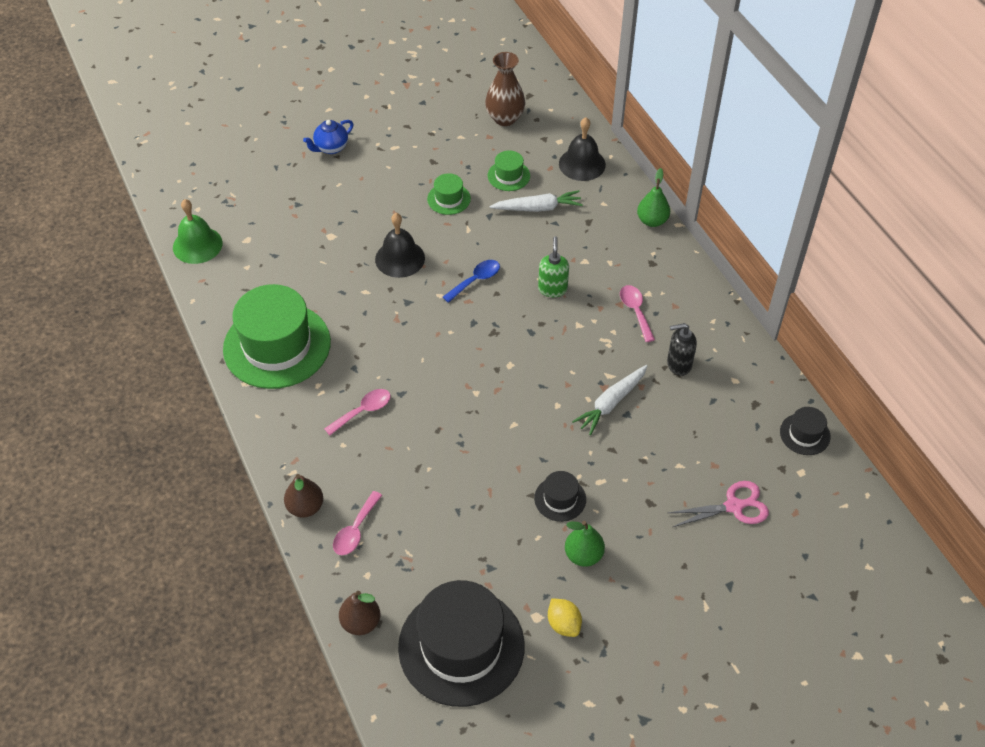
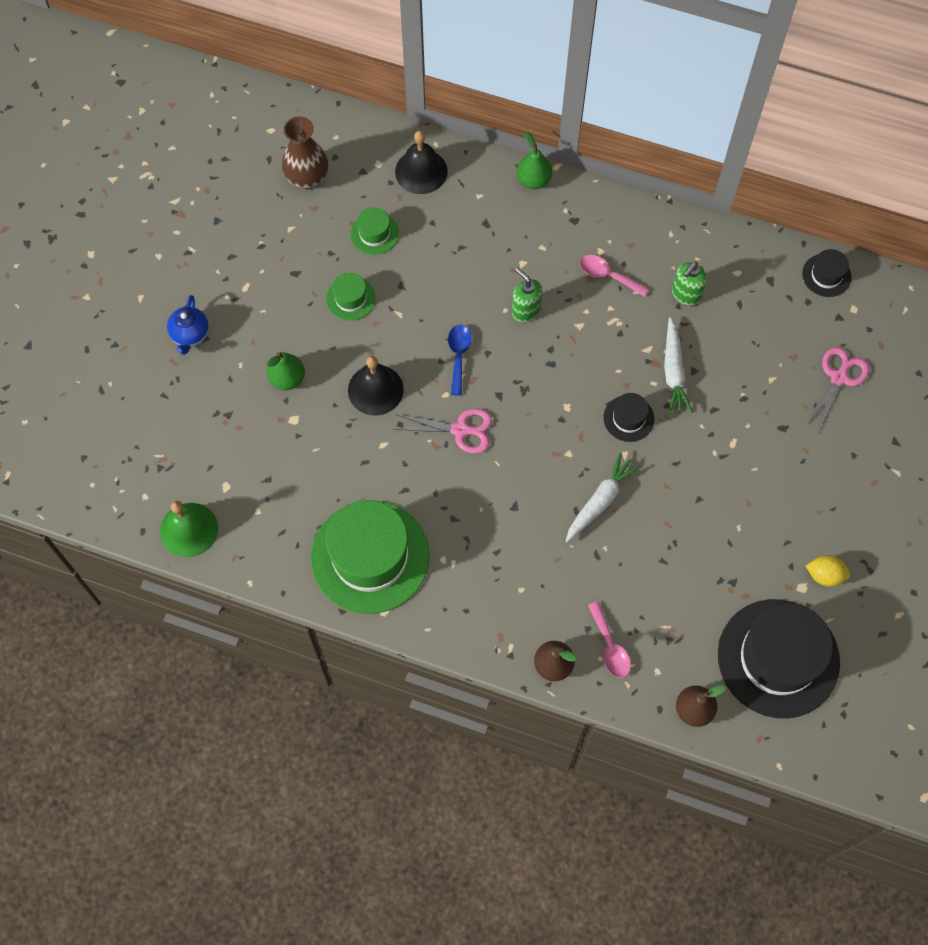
camera: 45 degrees left, 15 degrees up
(363, 411) = (503, 548): pink spoon -> none
(423, 322) = (460, 430): none -> pink scissors
(538, 208) = (432, 245): white carrot -> white carrot (600, 501)
(560, 499) = (721, 483): black hat -> black hat (628, 418)
(583, 555) = (782, 511): green pear -> green pear (287, 379)
(678, 364) = (686, 295): black soap dispenser -> green soap dispenser

